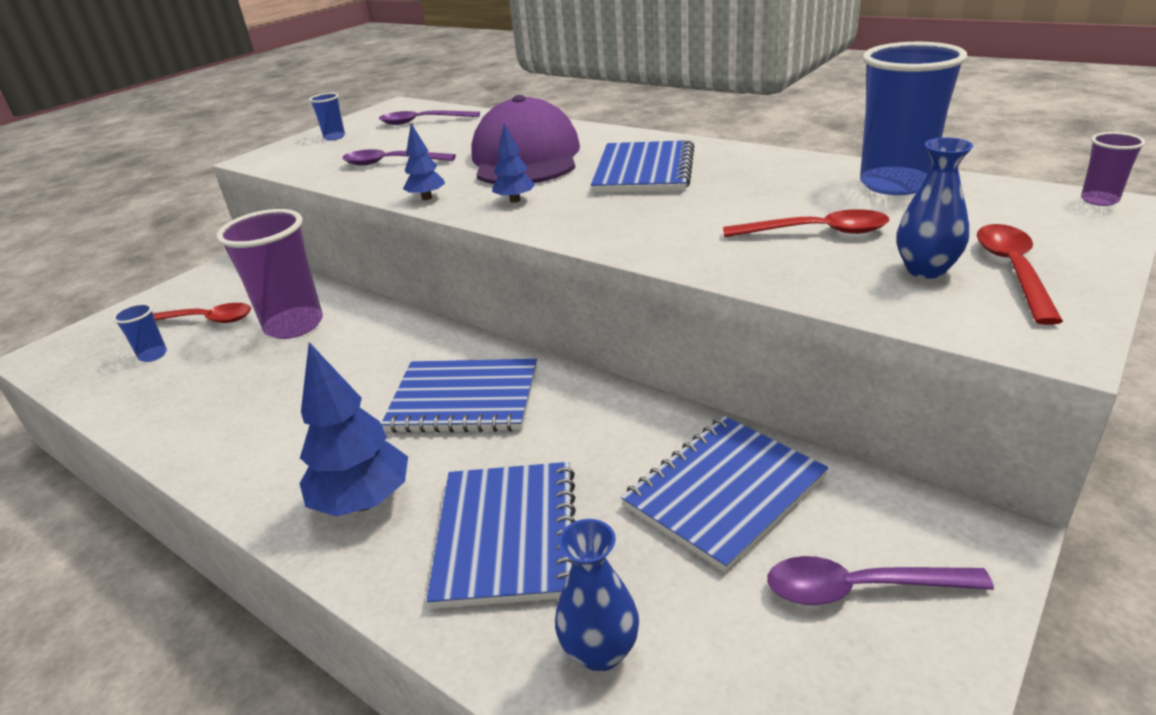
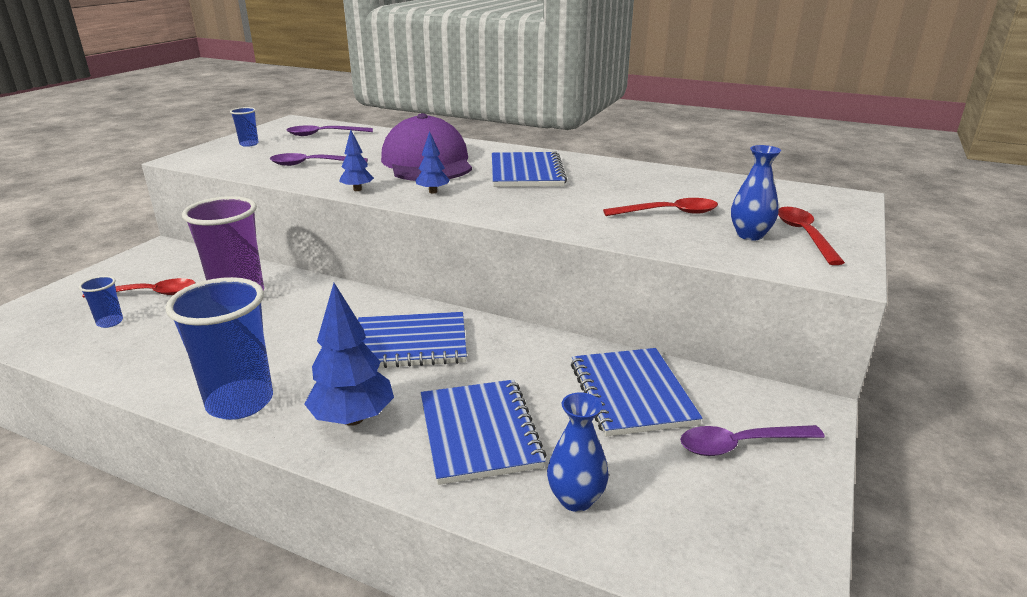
camera: 15 degrees left, 5 degrees down
(724, 492) = (631, 393): blue notebook -> blue notebook turned 45 degrees counterclockwise
(894, 184) = (710, 183): blue cup -> blue cup (240, 402)
(1099, 200) = (843, 194): purple cup -> none

